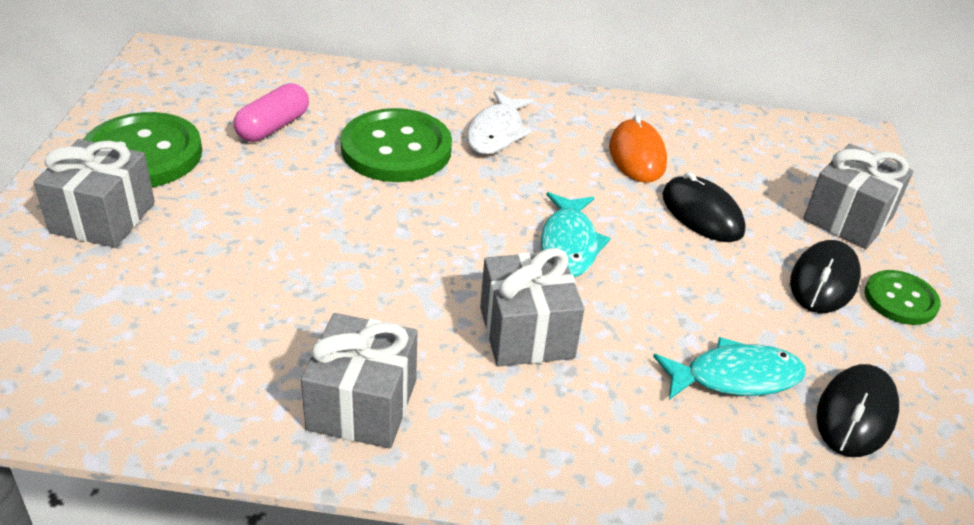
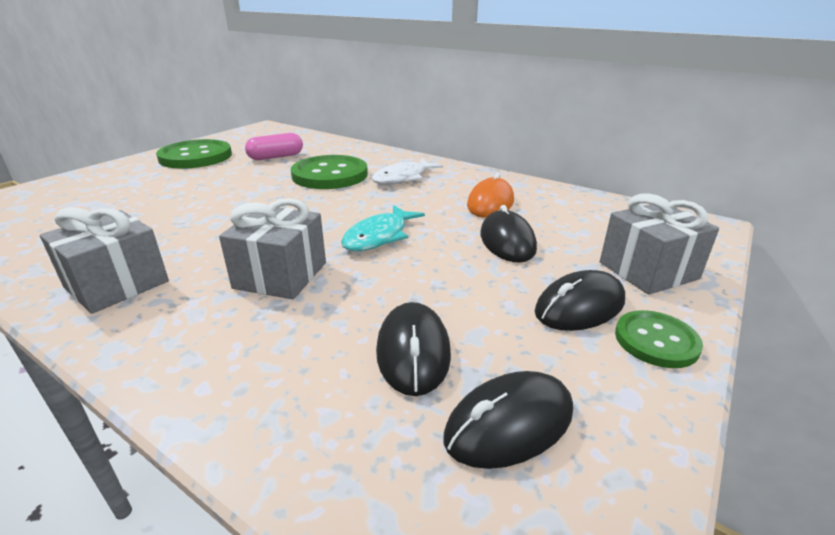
camera: 30 degrees right, 10 degrees down
(103, 217) = (137, 174): grey gift -> none
(735, 377) = (413, 351): turquoise fish -> black mouse

